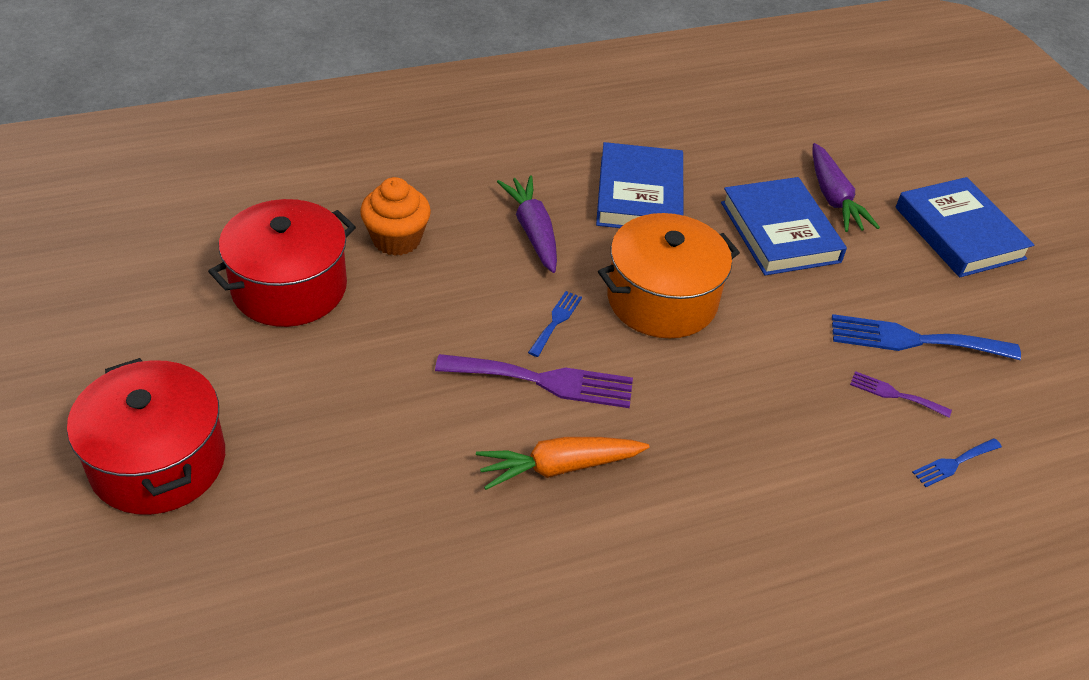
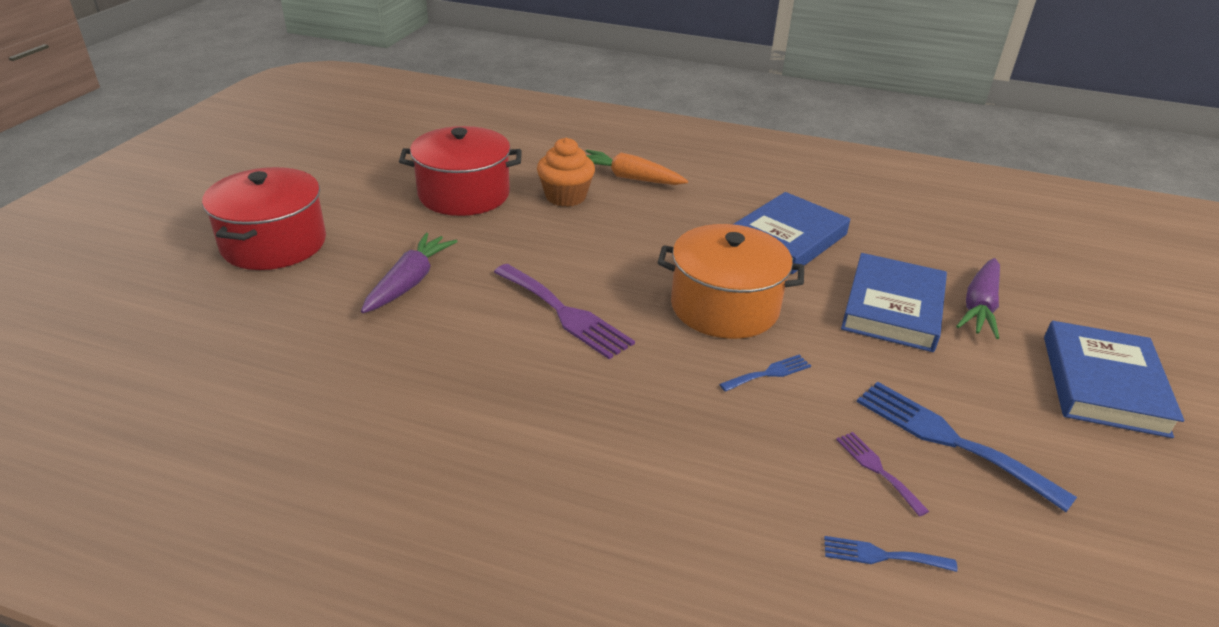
camera: 40 degrees right, 10 degrees down
(533, 231) = (670, 228): purple carrot -> purple carrot (410, 282)
(556, 321) = (620, 284): blue fork -> blue fork (769, 373)
(559, 467) = (506, 368): orange carrot -> orange carrot (629, 178)

